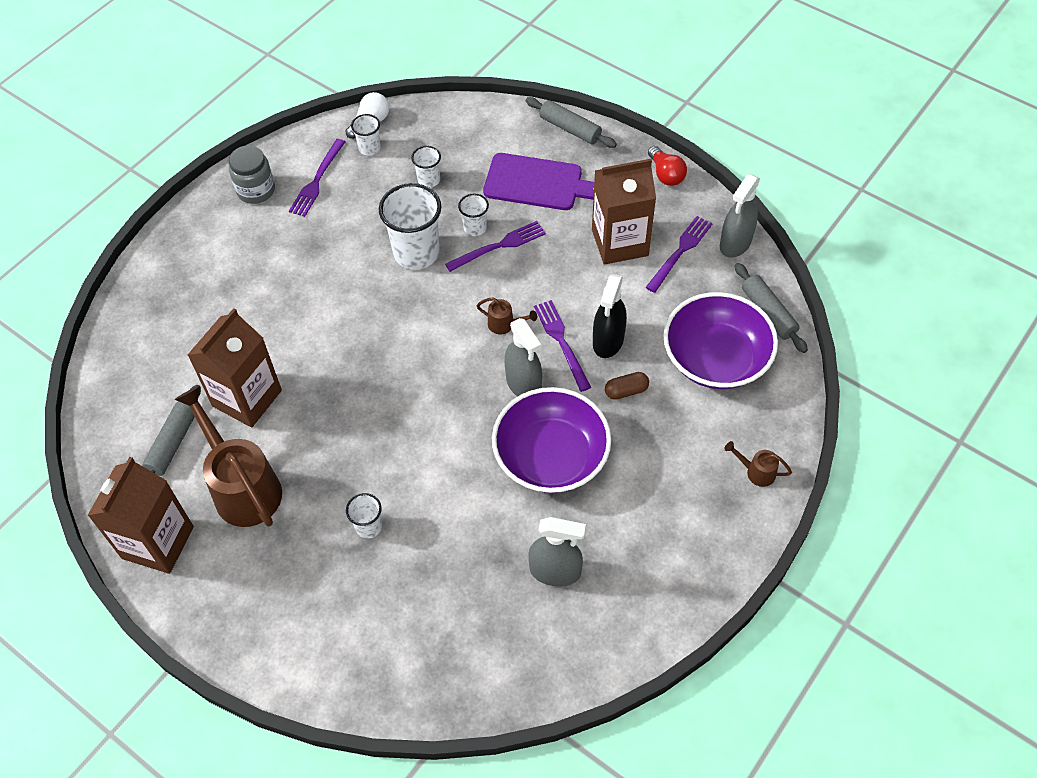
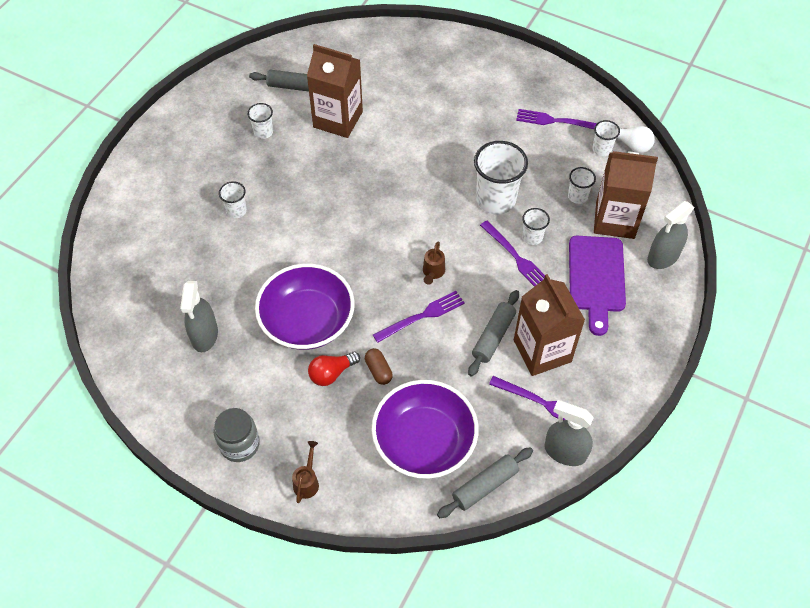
camera: 80 degrees right, 0 degrees up
(158, 542) = (217, 96): brown carton -> brown carton (615, 220)
(243, 487) = (263, 132): brown watering can -> white cup
(256, 190) = (535, 85): grey jar -> grey jar (239, 444)
(523, 384) = (375, 293): grey spray bottle -> grey spray bottle (663, 257)
(570, 129) = (672, 296): grey rolling pin -> grey rolling pin (493, 337)
(608, 341) = (429, 352): black spray bottle -> none
(666, 174) = (637, 383): red light bulb -> red light bulb (331, 373)

